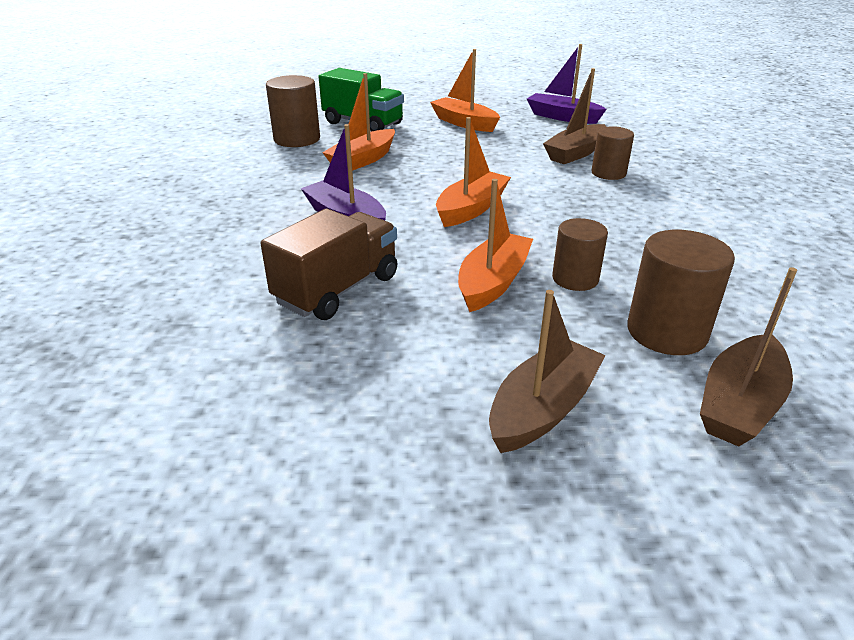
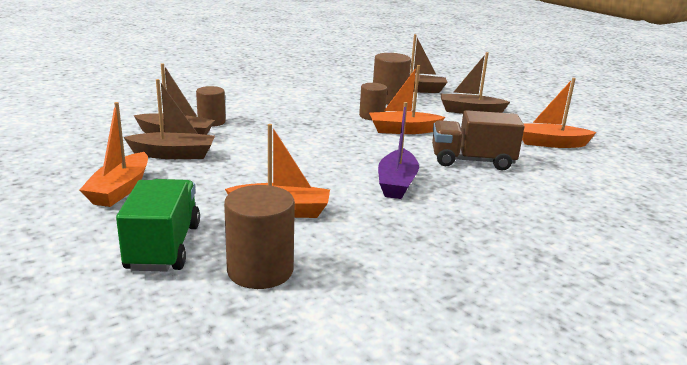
camera: 125 degrees left, 10 degrees down
(471, 209) = (325, 150): orange boat -> orange boat (550, 143)
(521, 145) = (173, 154): none -> brown boat
(562, 117) = (68, 150): purple boat -> none

